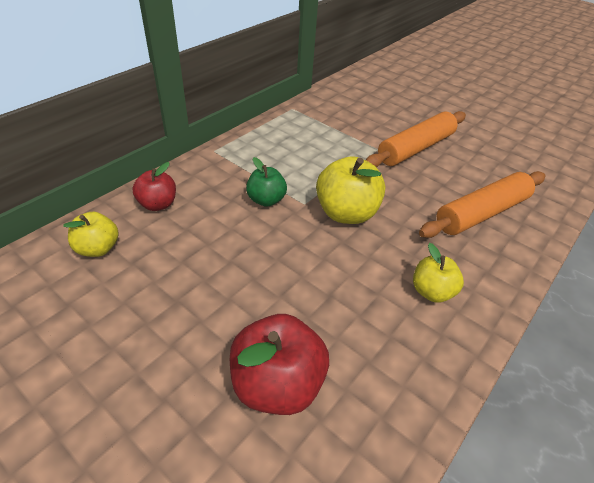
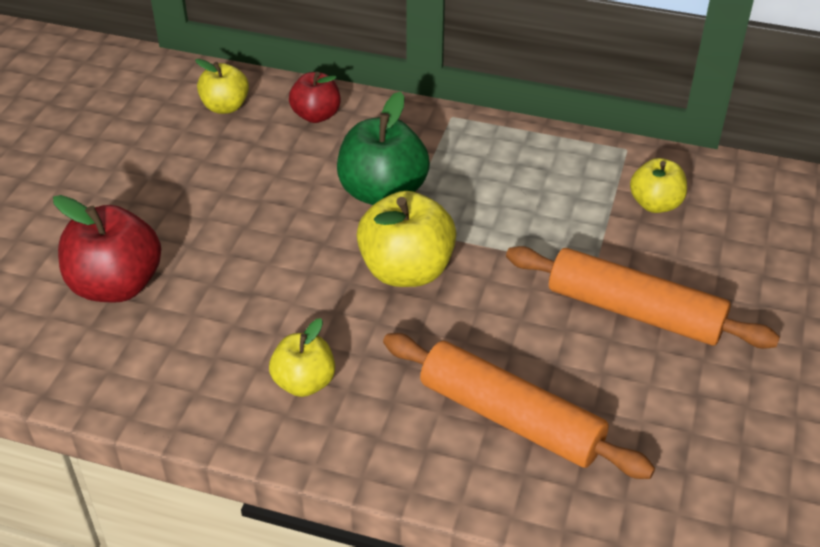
camera: 70 degrees right, 0 degrees up
(266, 200) = (383, 193): green apple -> green apple, size x1.64
(341, 116) = (655, 204): none -> yellow apple

